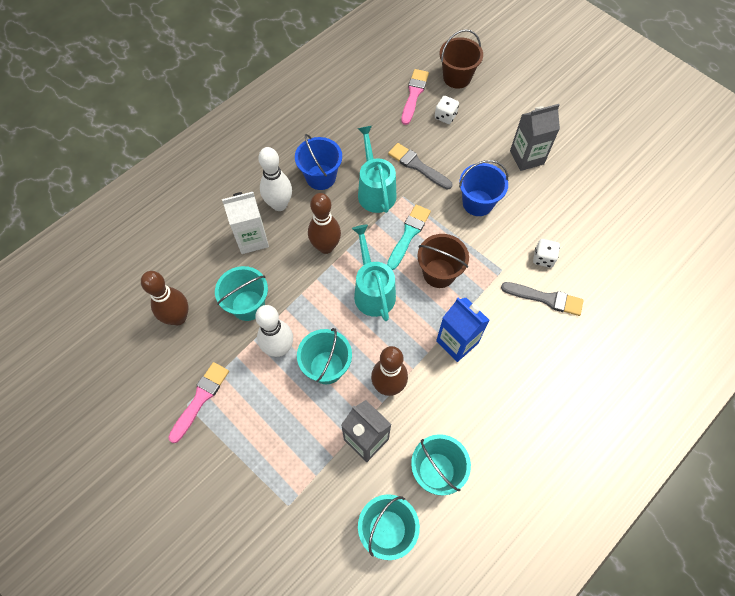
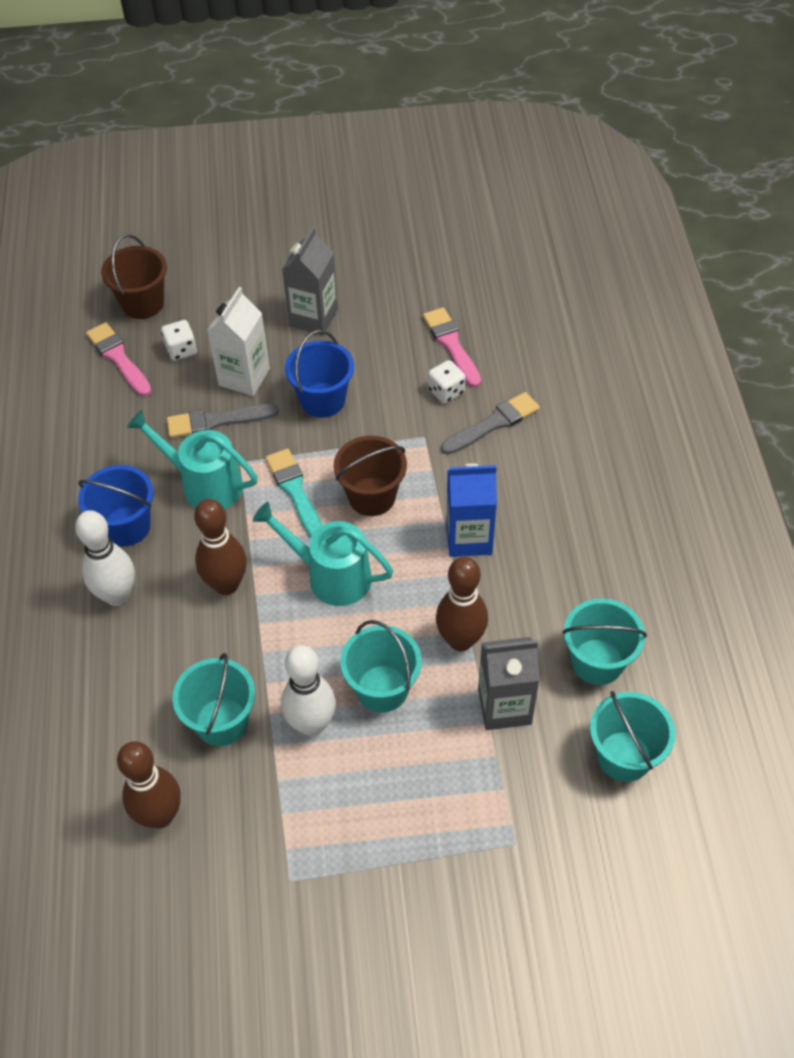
camera: 50 degrees left, 10 degrees down
(200, 399) = (297, 858): pink brush -> pink brush (451, 345)
(252, 239) = (134, 657): white carton -> white carton (244, 377)

